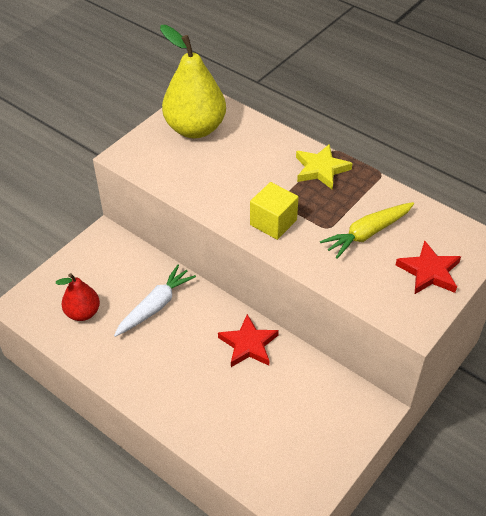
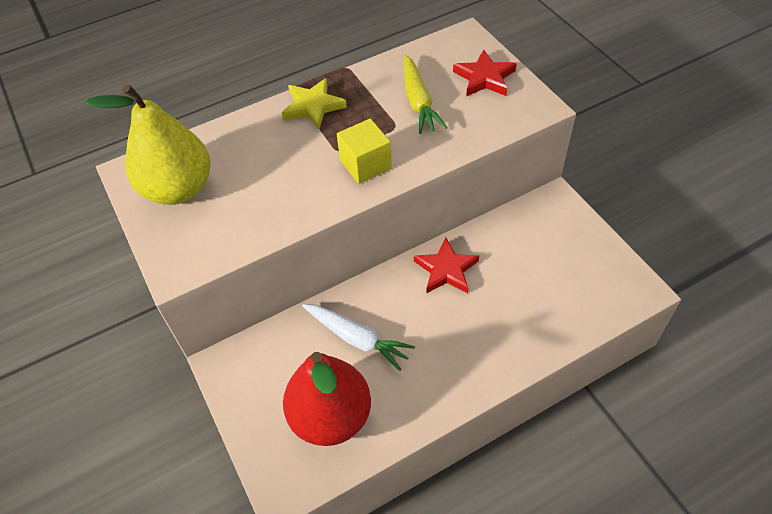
camera: 65 degrees left, 5 degrees up
(83, 313) = (331, 417): red pear -> red pear, size x1.80
(155, 306) = (357, 339): white carrot -> white carrot turned 150 degrees clockwise

